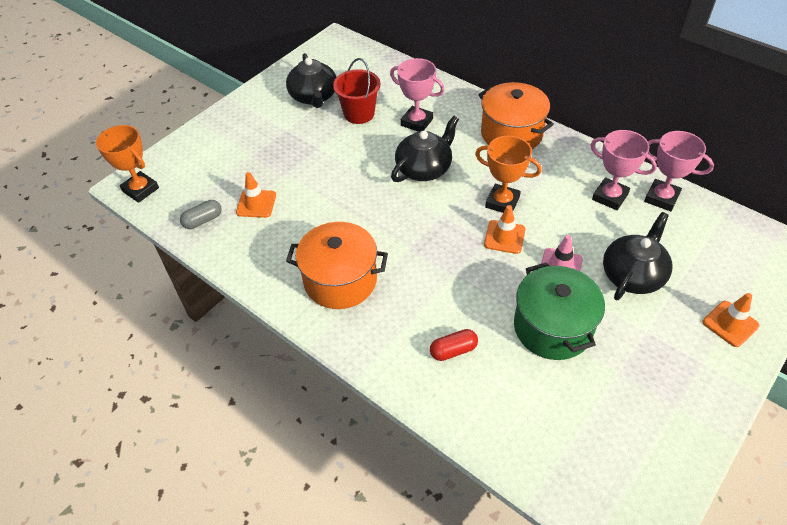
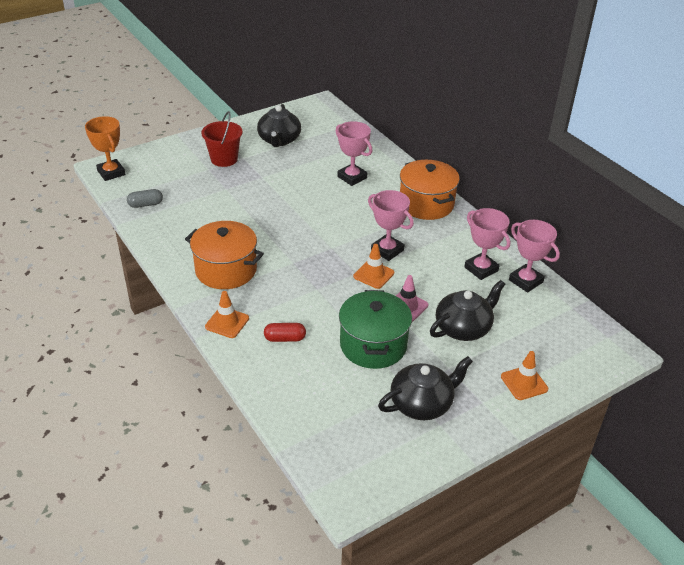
camera: 15 degrees right, 10 degrees down
(256, 204) = (191, 203): orange traffic cone -> orange traffic cone (227, 322)
(359, 114) = (308, 160): red bucket -> red bucket (224, 159)
(424, 168) = (338, 211): black teapot -> black teapot (422, 403)
(502, 202) = (387, 250): orange trophy -> pink trophy

